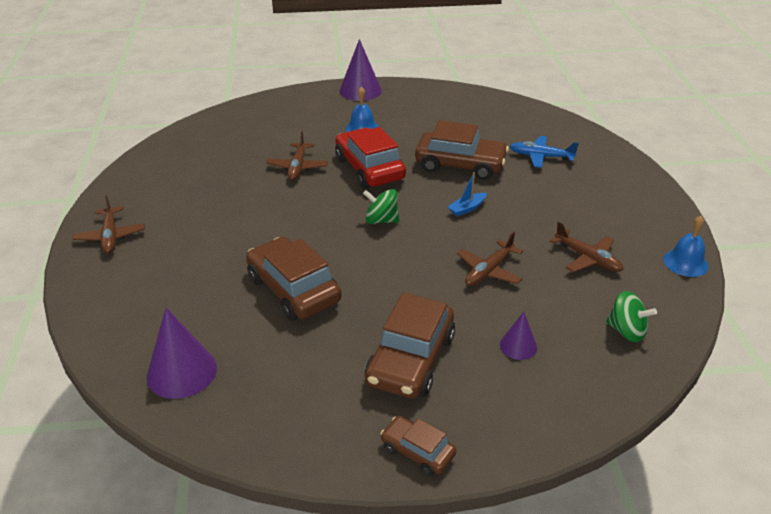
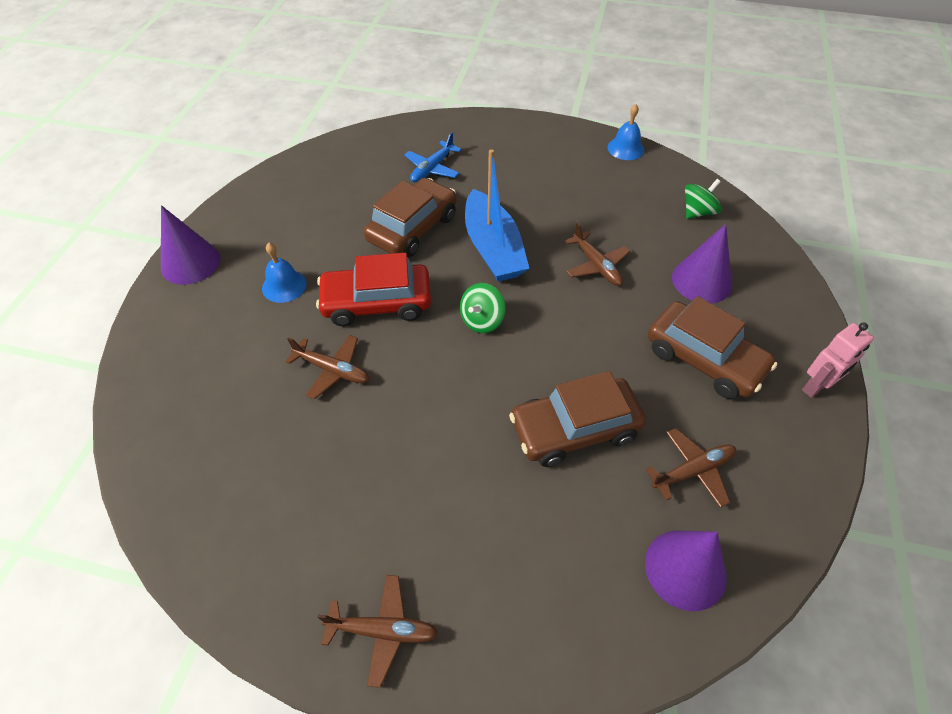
camera: 70 degrees left, 15 degrees up
(417, 451) = (816, 387): brown car -> pink robot
(467, 208) = (493, 248): blue boat -> blue boat, size x2.45
(518, 346) = (701, 281): purple cone -> purple cone, size x1.78
(587, 258) = (601, 198): brown plane -> brown plane (692, 471)

